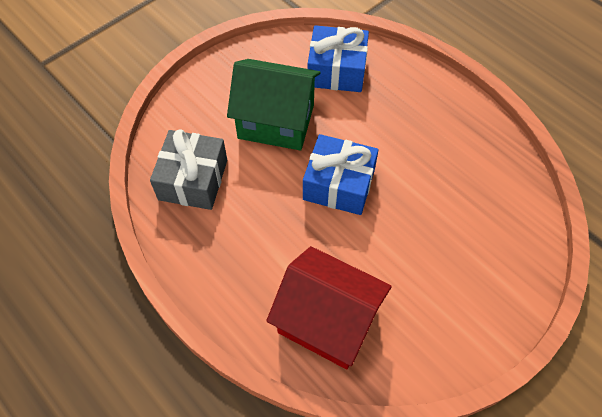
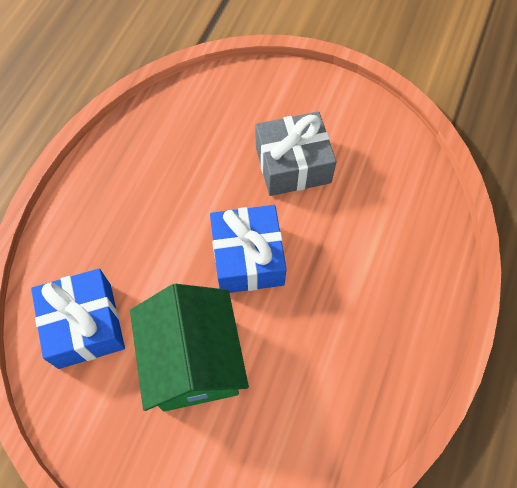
camera: 115 degrees left, 5 degrees up
(193, 180) = (319, 417): grey gift -> grey gift (293, 165)
(327, 321) = (396, 210): red house -> none

